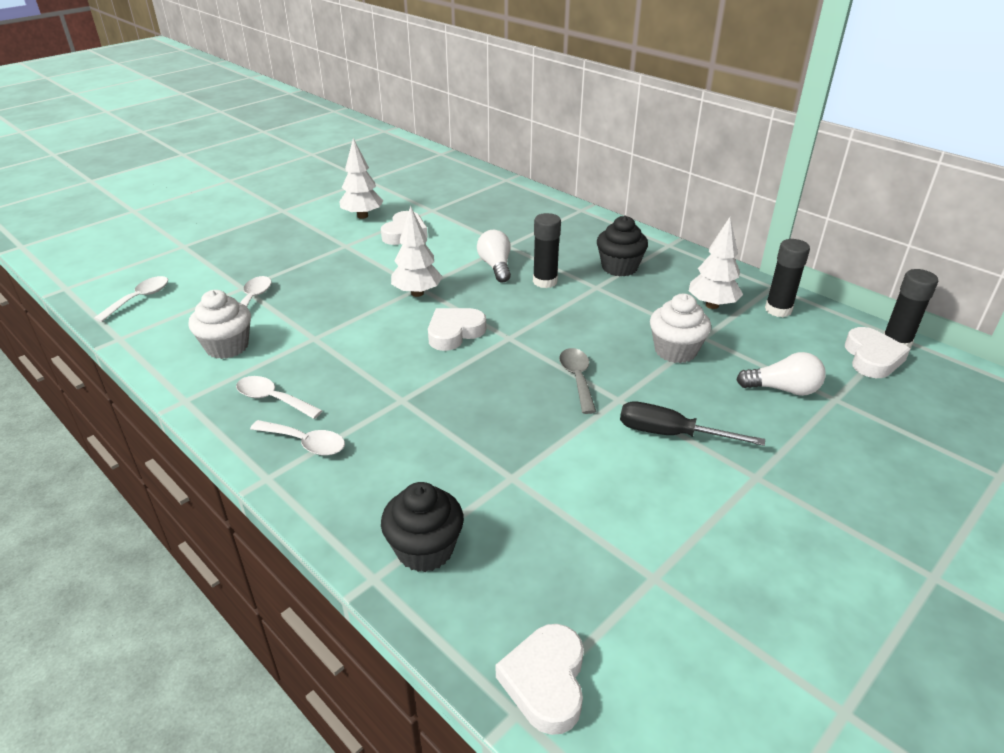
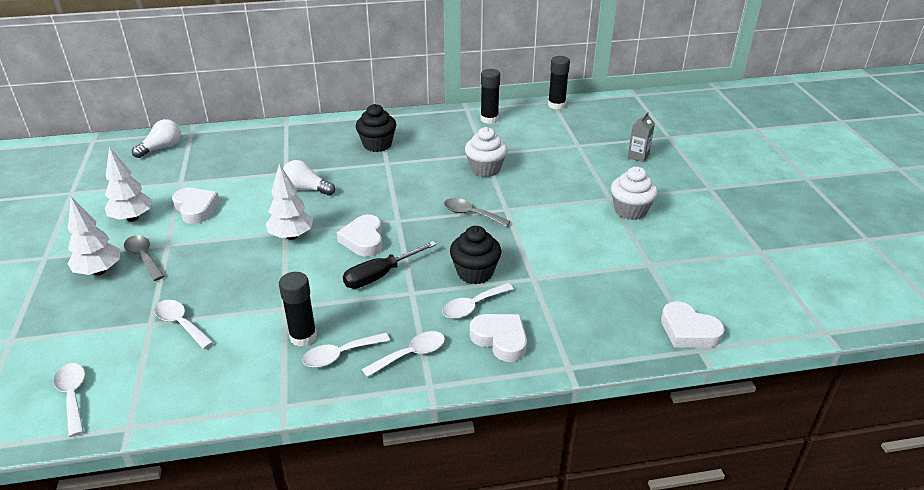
camera: 55 degrees left, 0 degrees up
(227, 347) = (235, 359): white cupcake -> white cupcake (630, 210)
(319, 244) = (143, 257): none -> grey spoon
(417, 451) = (472, 306): none -> white spoon
(425, 549) = (563, 337): black cupcake -> black cupcake (475, 273)
(545, 281) = (353, 178): black glue stick -> black glue stick (303, 337)
(670, 434) = (553, 207): black screwdriver -> black screwdriver (380, 275)
(712, 305) = (458, 135): white tree -> white tree (99, 271)
(783, 389) = (555, 155): white light bulb -> white light bulb (162, 148)
(872, 358) = (560, 118): white heart -> white heart (500, 339)
(896, 464) = (638, 156): none -> grey carton

